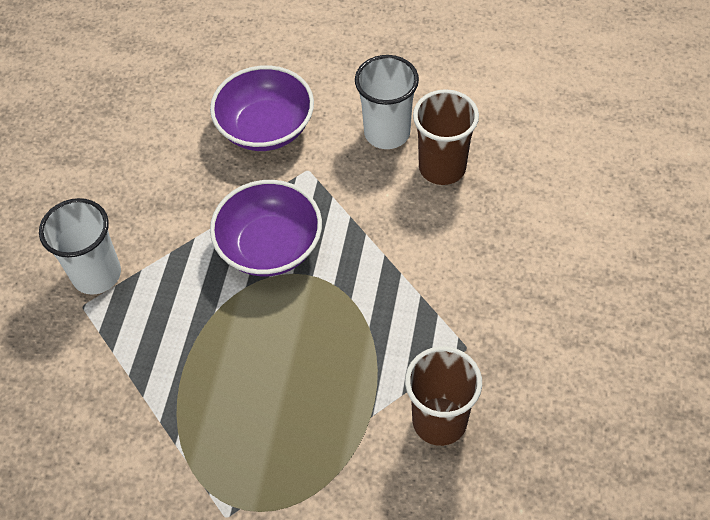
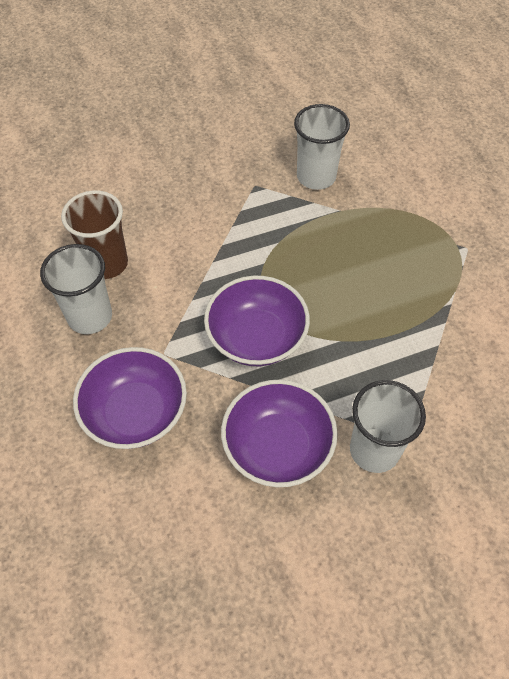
camera: 125 degrees left, 0 degrees up
(158, 208) = (277, 447): none -> purple bowl
(439, 421) = (316, 177): brown cup -> white cup

